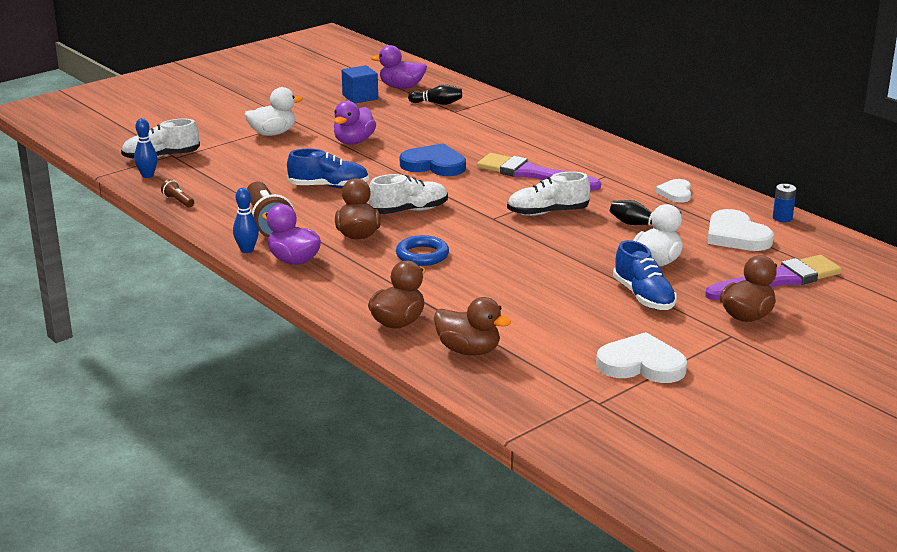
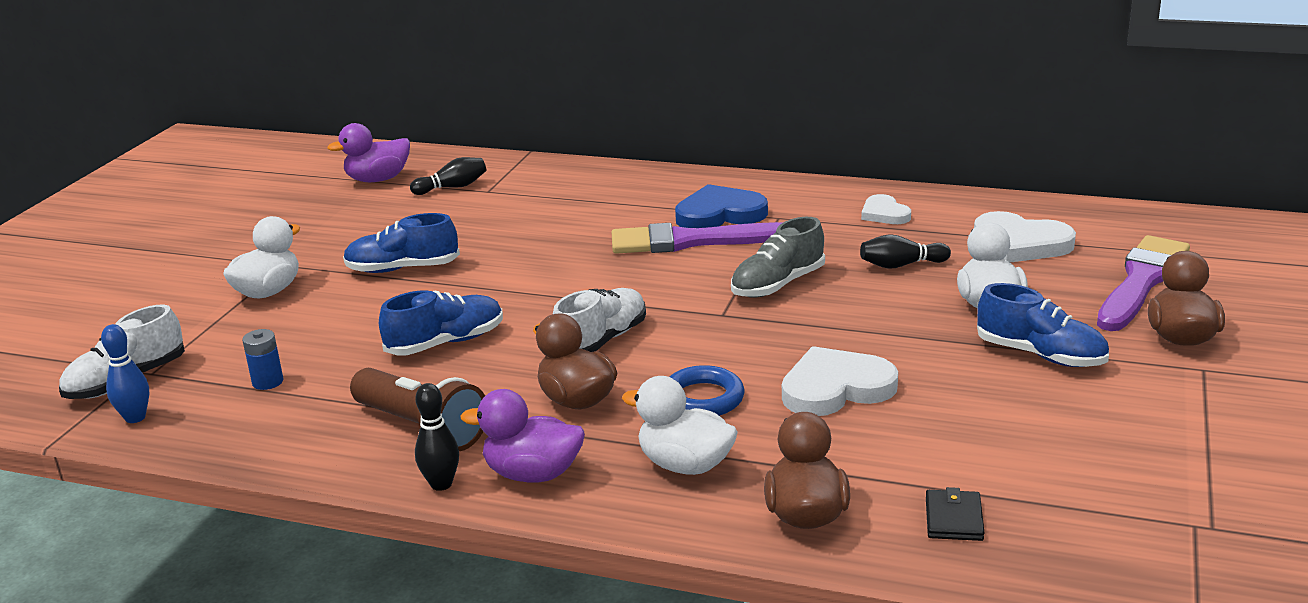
camera: 30 degrees left, 0 degrees up
(178, 201) = (235, 442): brown flashlight -> none
(247, 250) = (441, 484): blue bowling pin -> black bowling pin
(354, 142) = (402, 269): purple duck -> blue shoe
(360, 97) = (336, 207): blue cube -> none
(370, 281) = (685, 465): none -> white duck
(434, 165) = (552, 267): blue heart -> blue heart (719, 214)
(468, 350) = (953, 519): brown duck -> black wallet
(547, 212) = (777, 285): white shoe -> grey shoe
(641, 364) = (1174, 449): white heart -> white heart (835, 388)
(782, 218) = (1033, 207): blue battery -> blue battery (268, 382)

